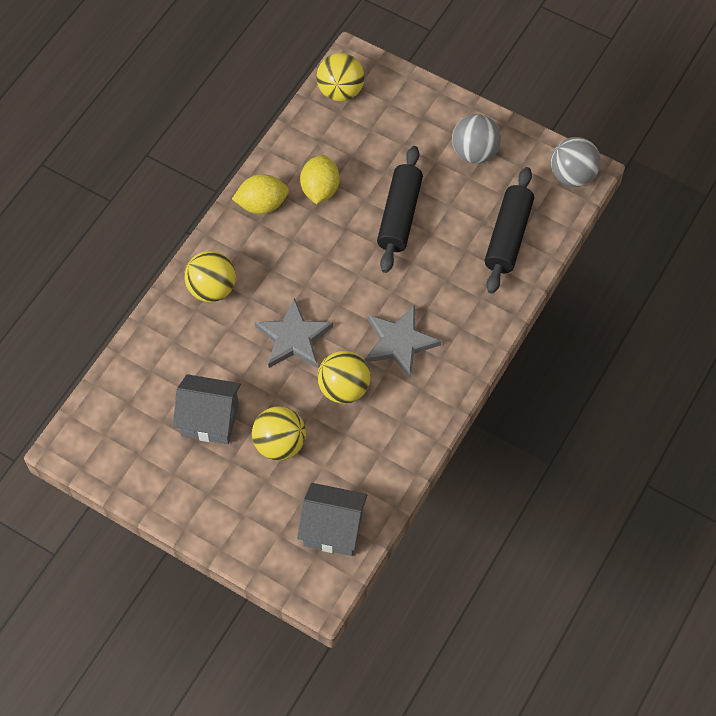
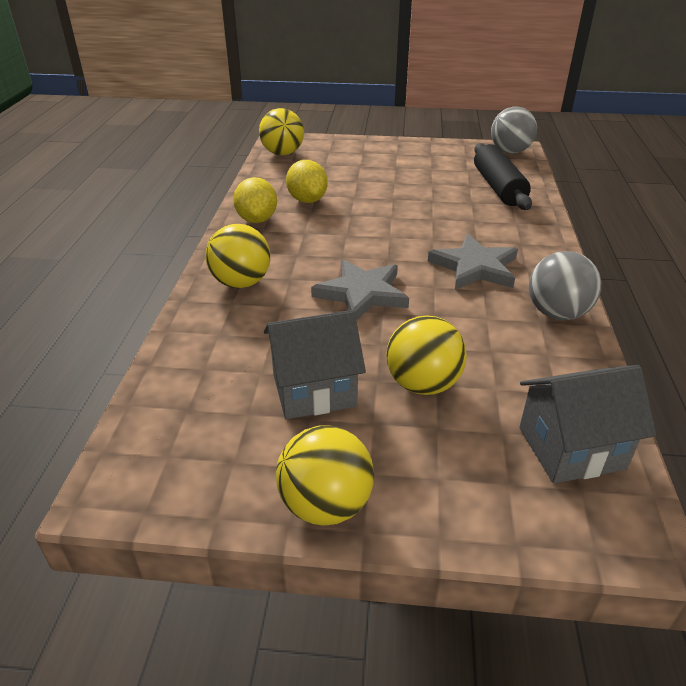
camera: 25 degrees left, 25 degrees down
(262, 204) = (257, 220): yellow lemon -> yellow lemon turned 60 degrees counterclockwise
(344, 388) = (452, 314): yellow ball -> yellow ball (325, 505)
(399, 215) = (394, 197): black rolling pin -> none
(474, 152) = (422, 157): grey ball -> grey ball (557, 313)

